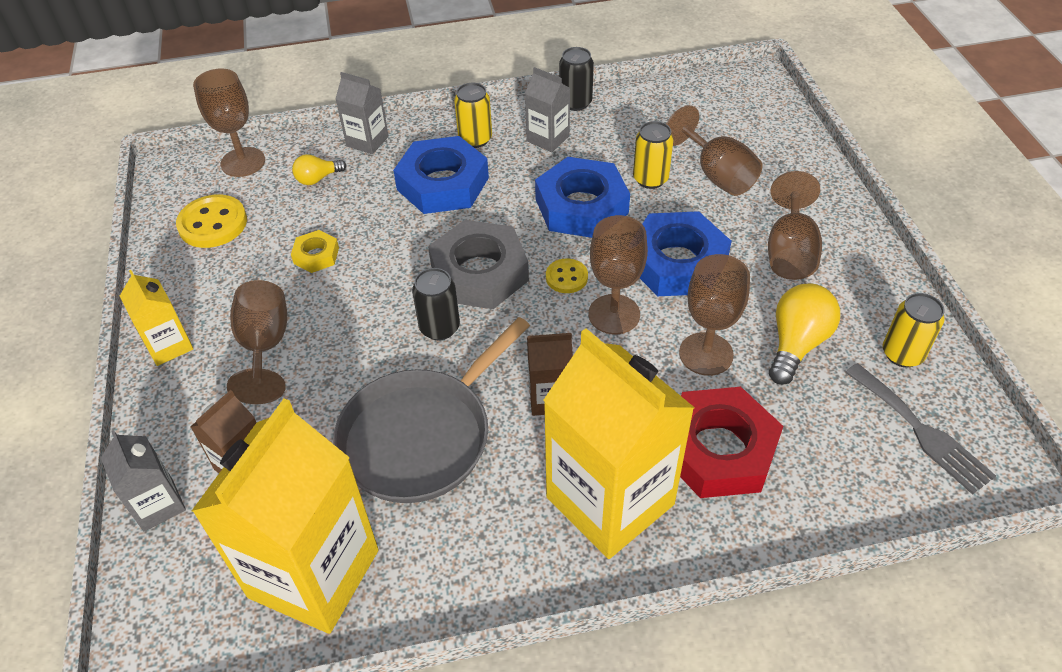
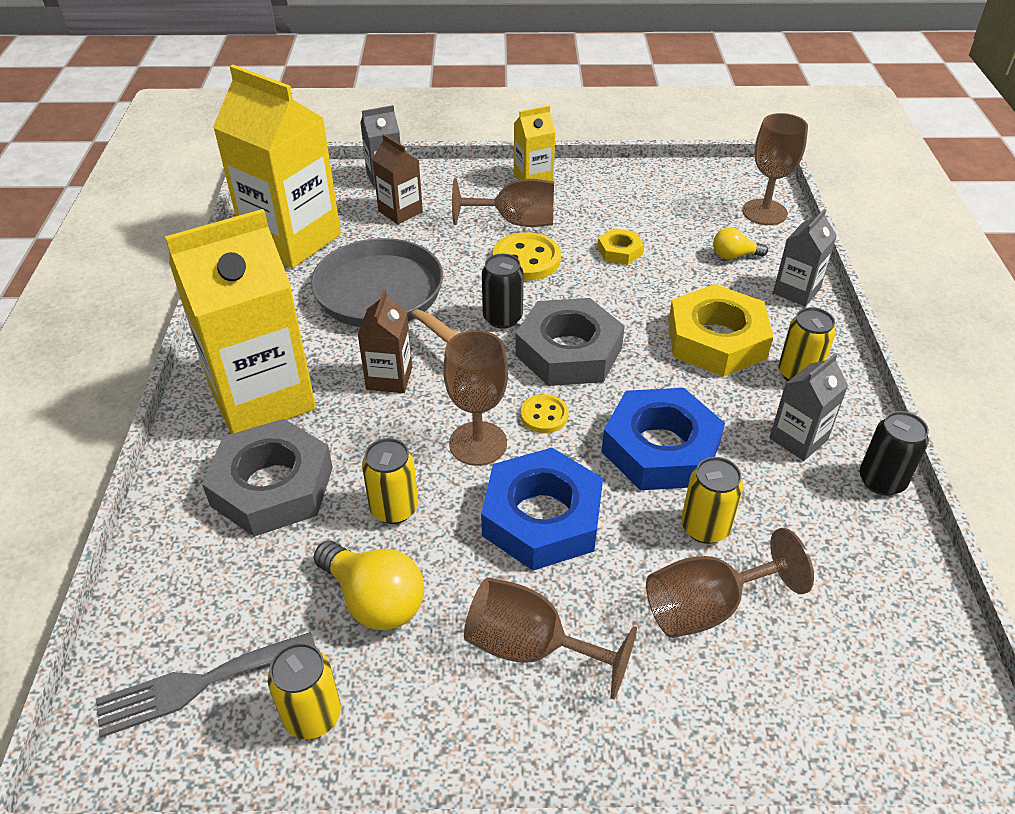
camera: 100 degrees right, 5 degrees down
(213, 224) = (675, 196): yellow button -> yellow button (526, 259)
(318, 179) = (734, 256): yellow light bulb -> yellow light bulb turned 75 degrees counterclockwise
(442, 183) = (716, 340): blue nut -> yellow nut
(706, 354) = (394, 508): brown goblet -> yellow can
(718, 450) = (272, 486): red nut -> grey nut

